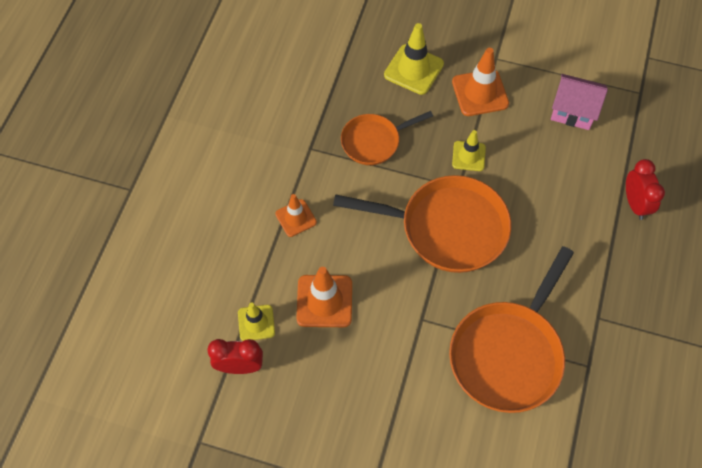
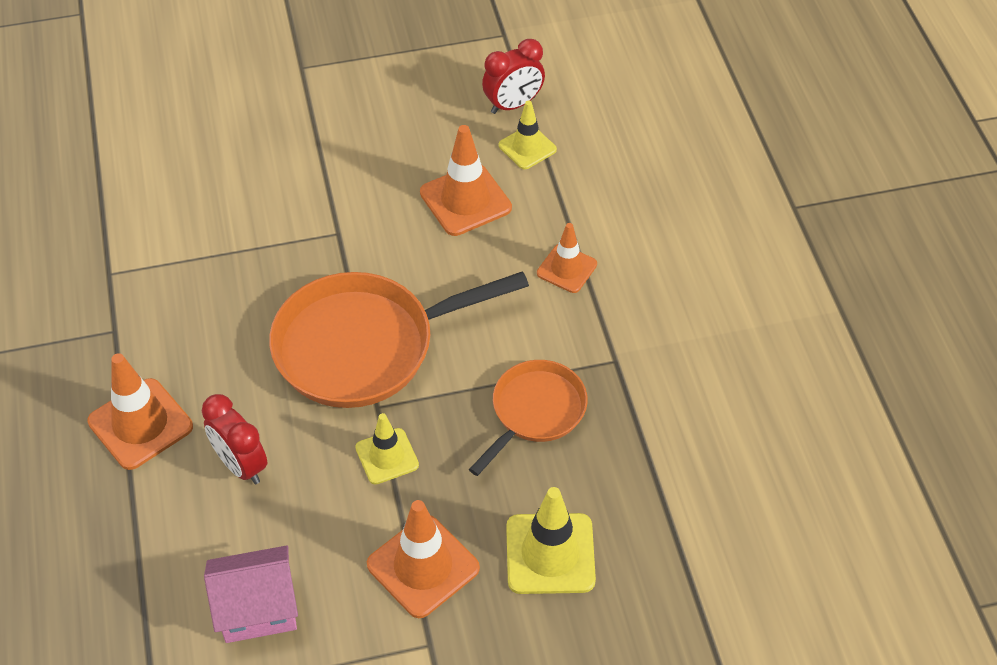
camera: 150 degrees right, 10 degrees down
(508, 353) = (213, 244): orange pan -> none
(601, 243) = (140, 424): none -> orange traffic cone
(635, 204) = (108, 503): red clock -> red clock (241, 465)

